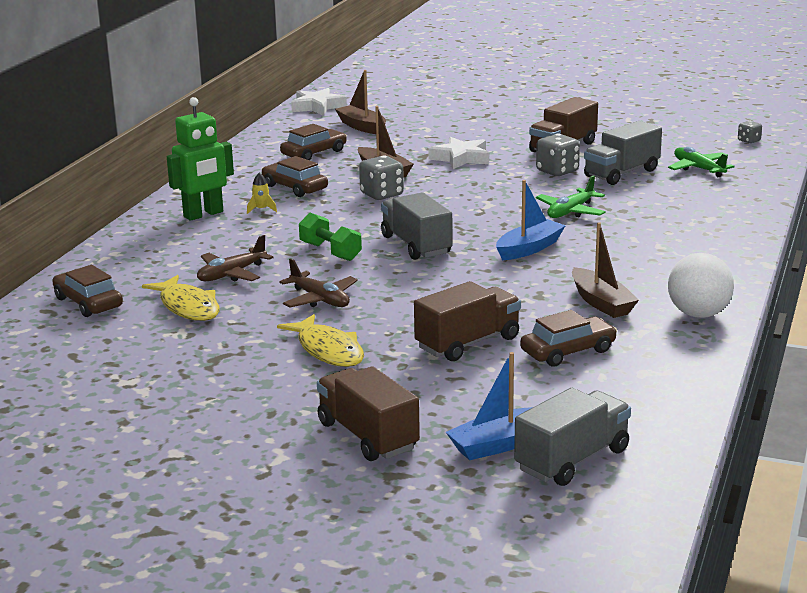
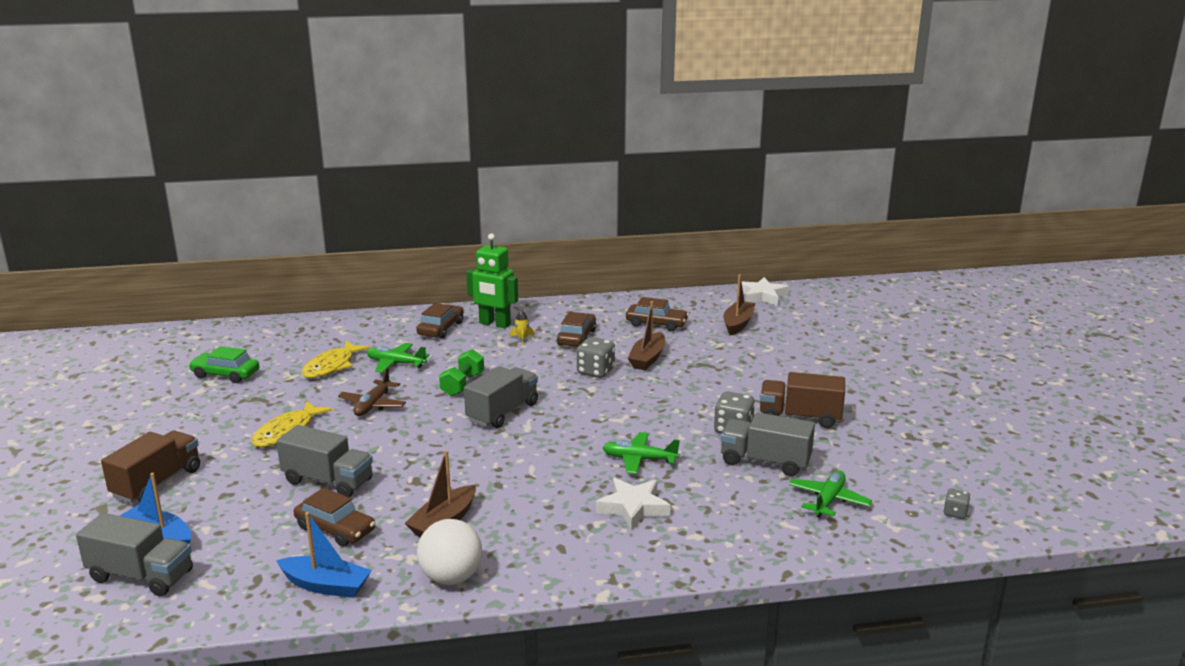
camera: 60 degrees right, 0 degrees up
(88, 302) = (320, 336): brown car -> brown car (441, 328)
(117, 369) = (225, 374): none -> green car
(231, 274) = (396, 363): brown plane -> green plane
(461, 158) = (714, 380): white star -> white star (633, 507)
(468, 343) = (328, 481): brown truck -> grey truck
(529, 249) = (536, 461): blue boat -> blue boat (326, 585)

